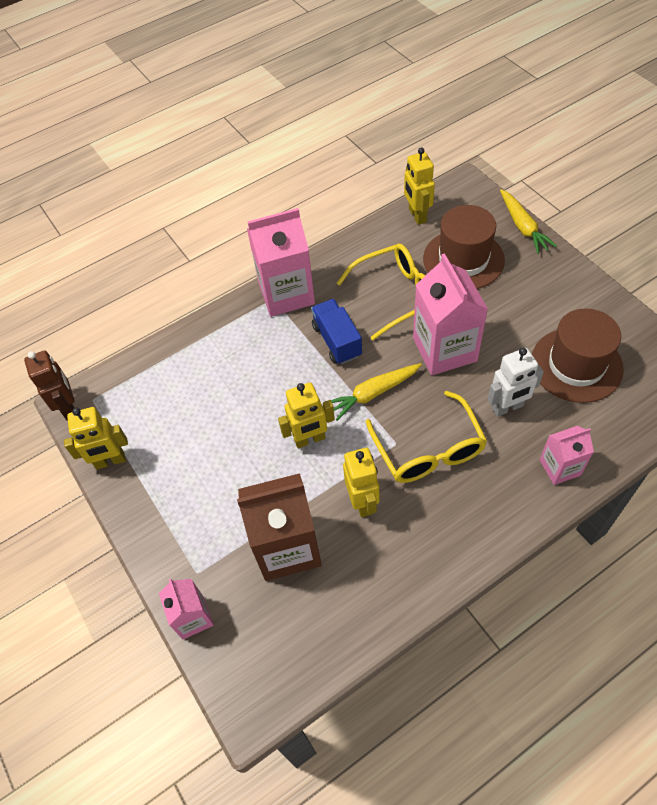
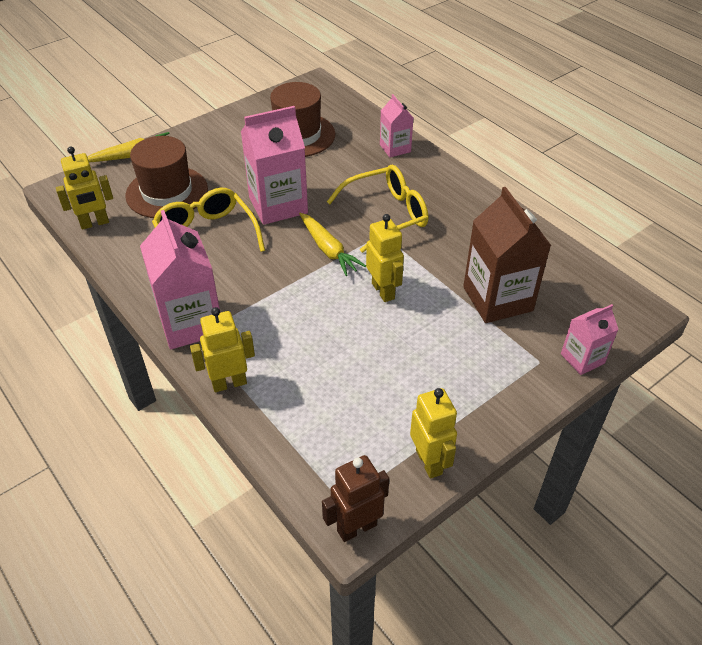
camera: 100 degrees left, 10 degrees down
(337, 341) = (262, 278): blue truck -> none
(363, 502) = (443, 253): yellow robot -> yellow robot (229, 383)
(507, 407) = (341, 171): white robot -> none

